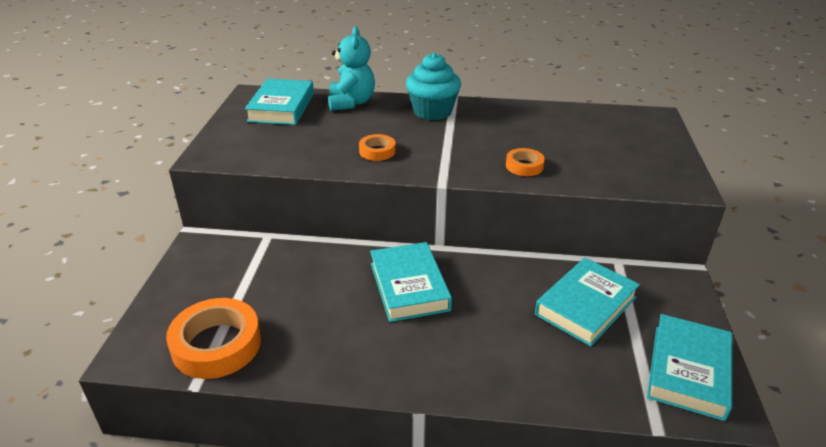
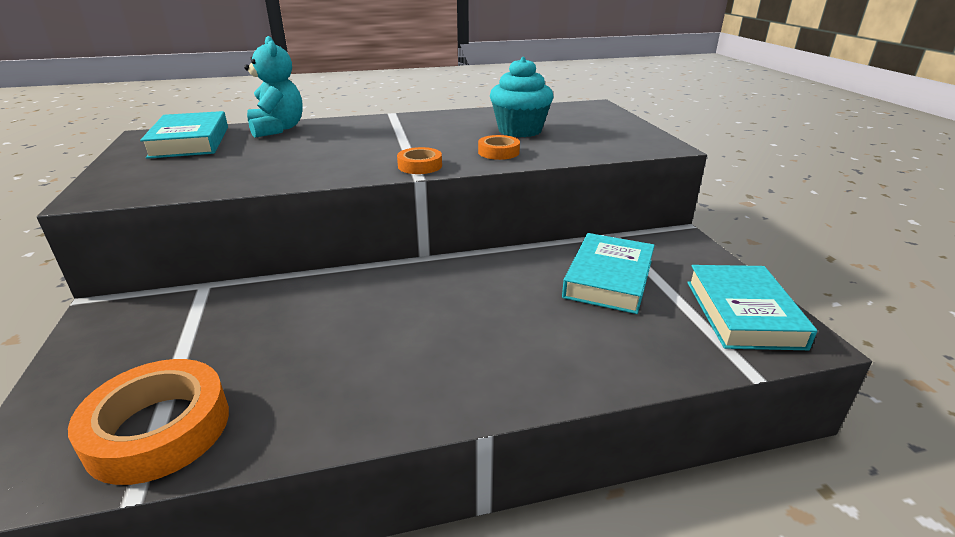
camera: 20 degrees left, 5 degrees down
(377, 151) = (327, 162): orange tape -> orange tape (420, 166)
(409, 286) = (408, 301): turquoise book -> none
(432, 112) = (375, 126): turquoise cupcake -> turquoise cupcake (520, 130)

